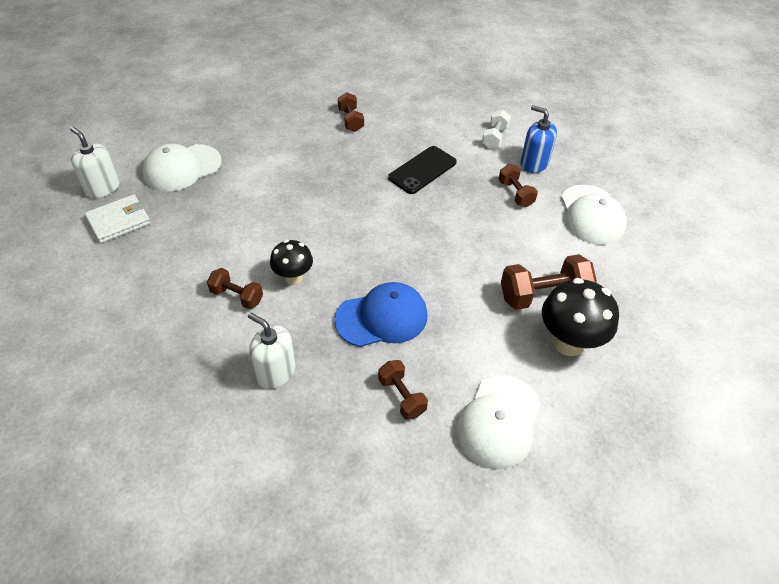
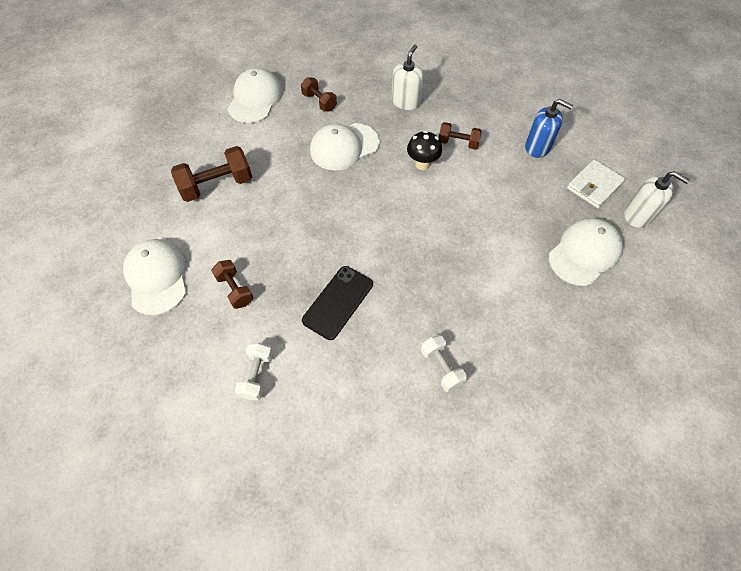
camera: 170 degrees right, 10 degrees up
(275, 372) = (406, 102): white soap dispenser -> white soap dispenser turned 90 degrees counterclockwise
(350, 120) = (441, 367): brown dumbbell -> white dumbbell
(382, 317) = (344, 147): blue cap -> white cap
(534, 163) = (211, 340): blue soap dispenser -> blue soap dispenser (537, 147)
(568, 343) = (201, 153): black mushroom -> none

